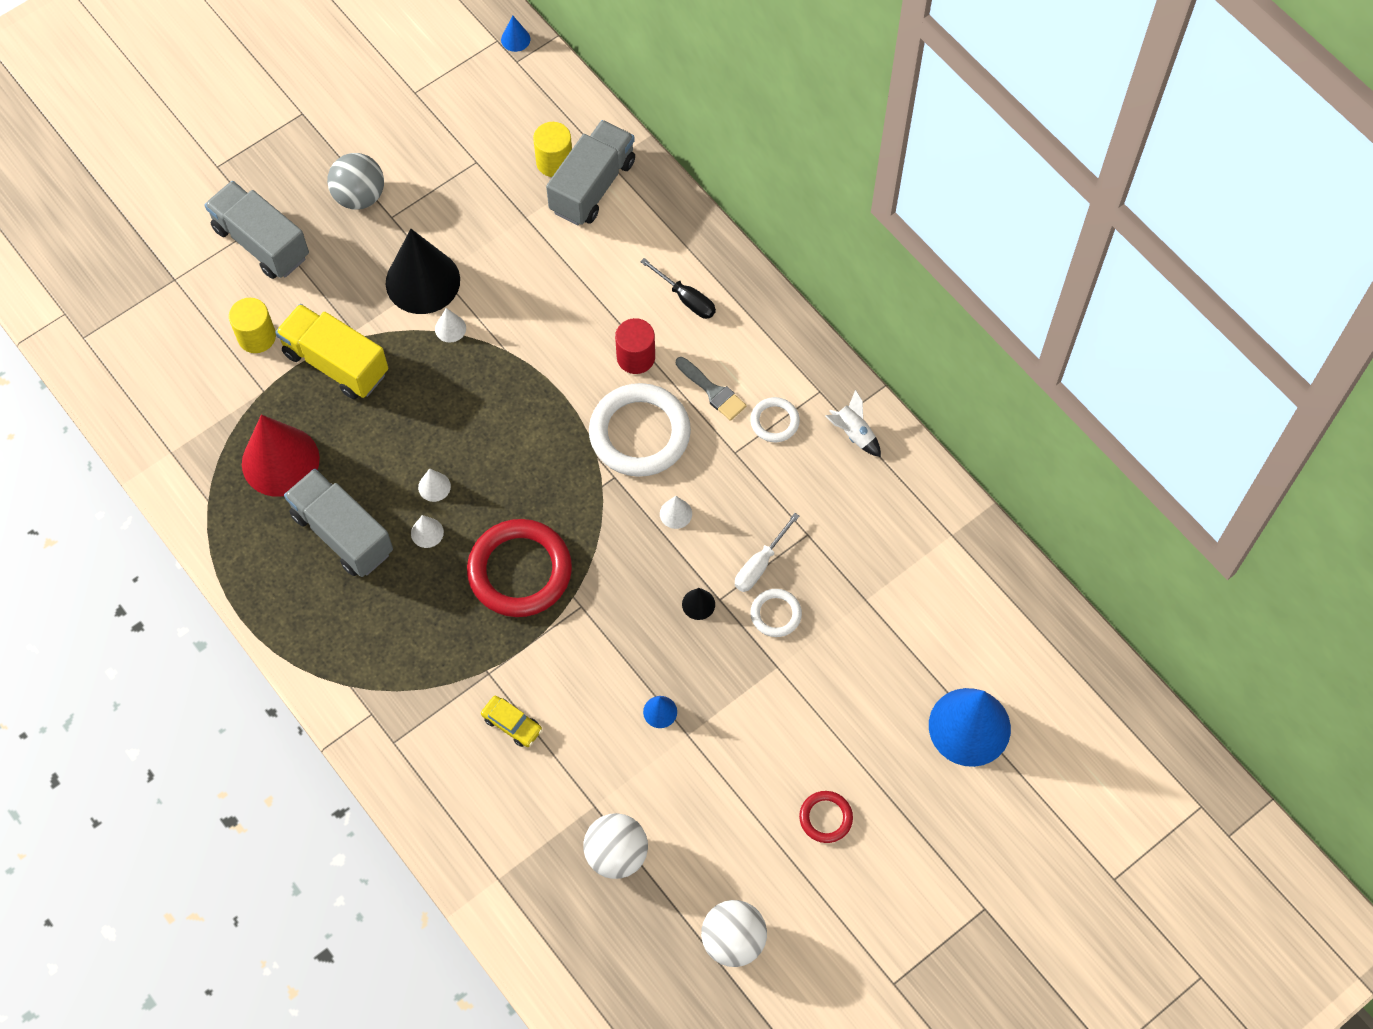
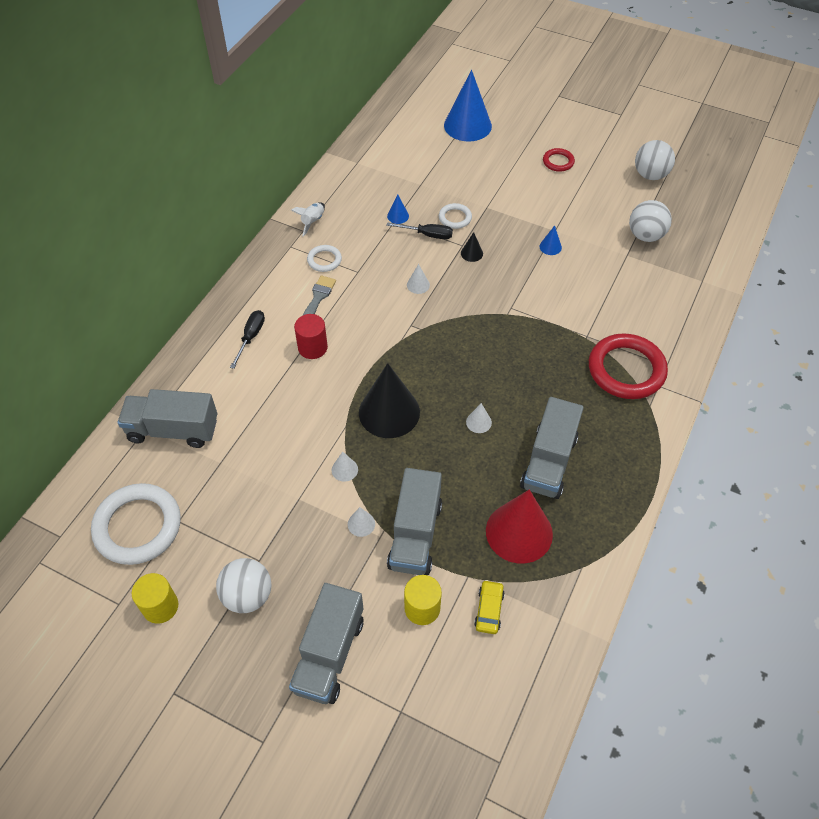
camera: 115 degrees left, 10 degrees down
(336, 363) = (415, 535): yellow truck -> grey truck
(359, 196) = (248, 595): grey ball -> white ball
(422, 281) = (311, 508): black cone -> black cone (389, 412)
(427, 532) = (515, 411): white cone -> white cone (361, 524)
(512, 724) = (609, 311): yellow car -> yellow car (489, 610)
(515, 39) = (34, 548): blue cone -> blue cone (398, 216)
(520, 571) = (508, 348): red ring -> red ring (626, 370)
(554, 162) = (158, 465): yellow cylinder -> yellow cylinder (160, 606)
(639, 433) = (371, 324): white ring -> white ring (138, 526)
(760, 564) = (427, 235): white screwdriver -> black screwdriver

